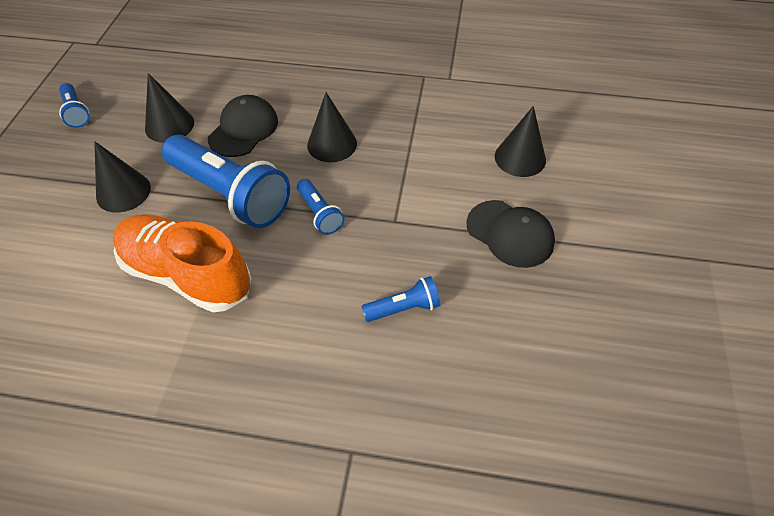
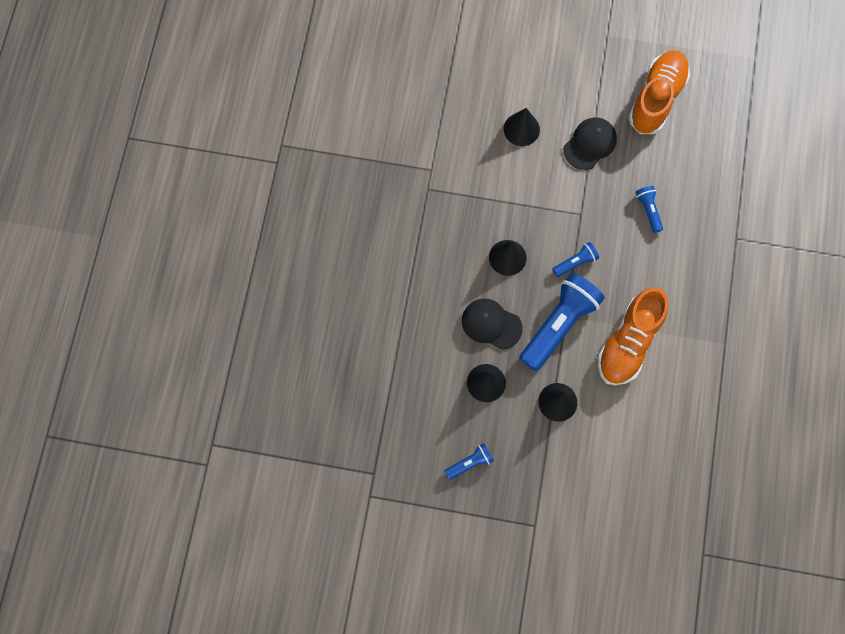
camera: 90 degrees left, 20 degrees up
(612, 327) = (656, 99): none -> orange shoe

